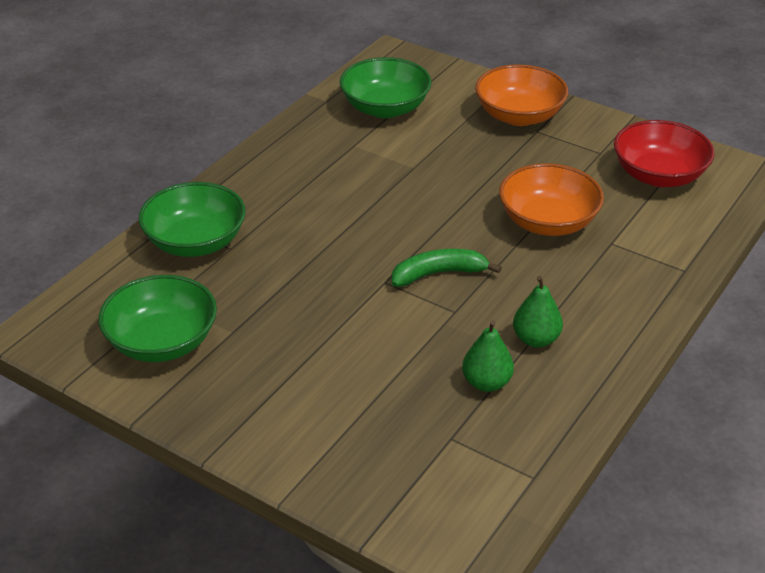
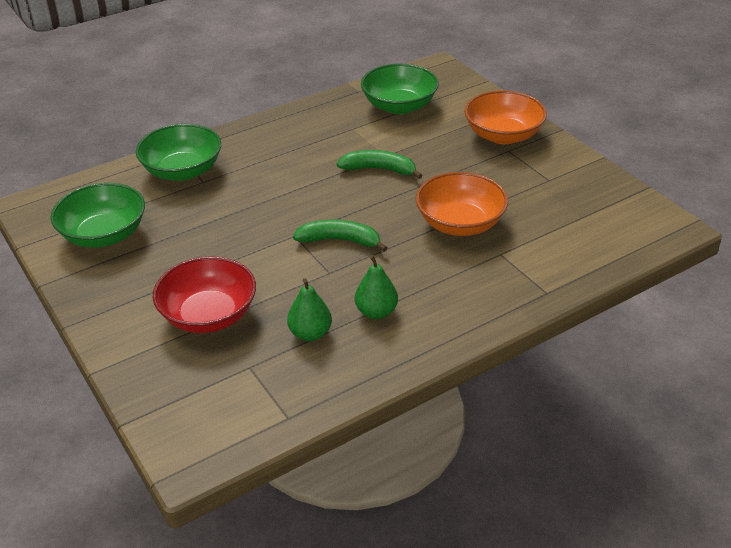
camera: 25 degrees right, 0 degrees up
(419, 185) = (379, 169): none -> green banana
(658, 175) = (586, 210): red bowl -> red bowl (208, 315)

